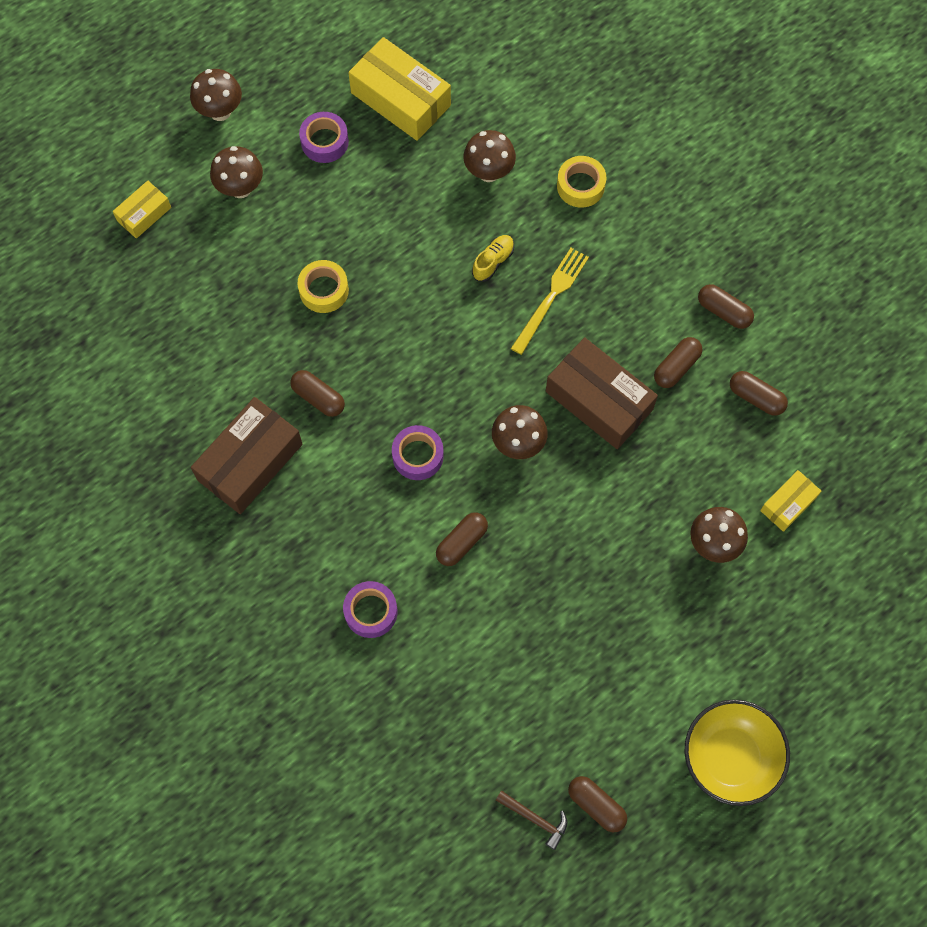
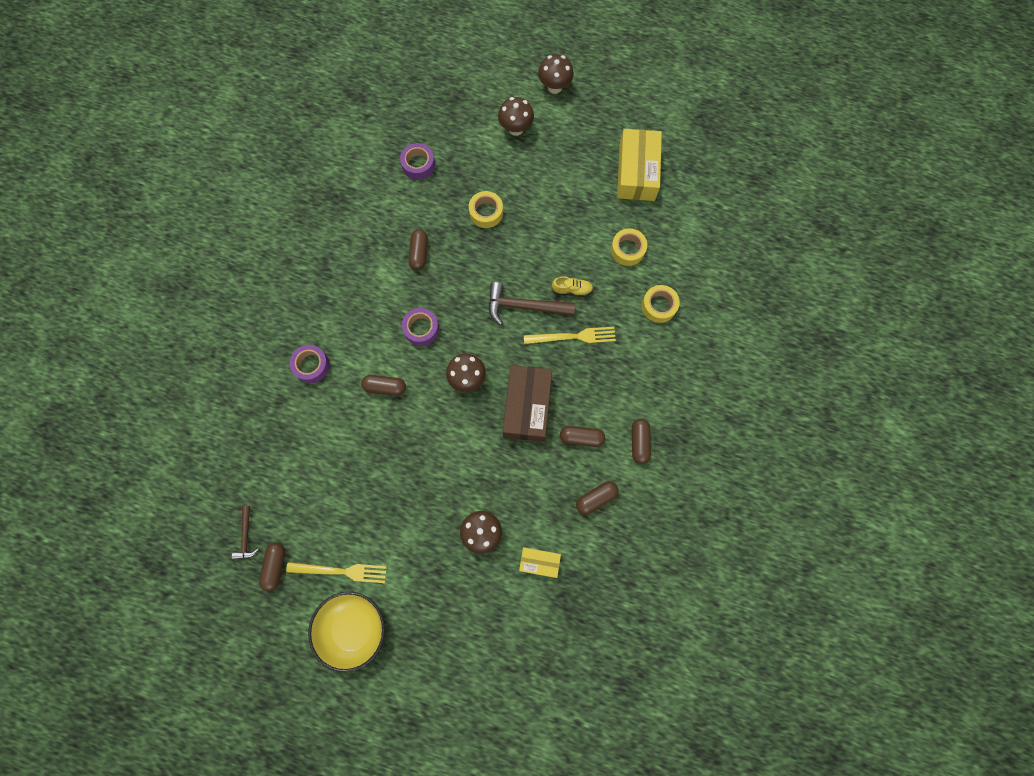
camera: 55 degrees right, 5 degrees up
(144, 214) = (463, 93): yellow box -> none
(250, 462) = (356, 244): brown box -> none
(324, 142) = (578, 151): purple tape -> purple tape (418, 165)
(475, 325) = (524, 306): none -> brown hammer
(489, 172) = (627, 250): brown mushroom -> yellow tape
(653, 731) = (341, 571): none -> yellow fork
(756, 397) = (596, 498): brown capsule -> brown capsule turned 60 degrees clockwise

